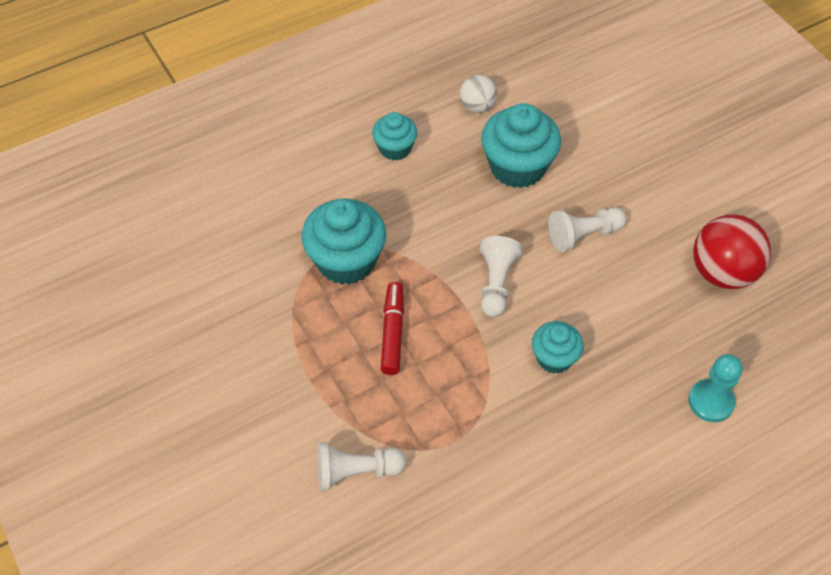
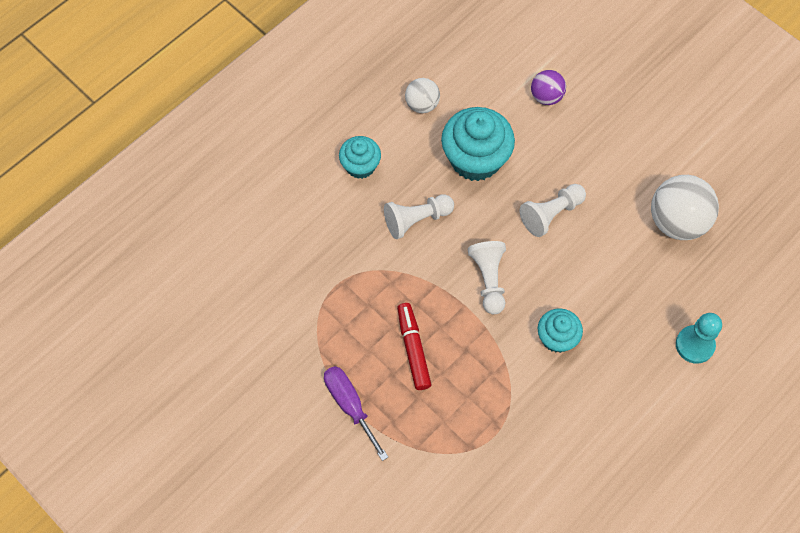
camera: 15 degrees left, 10 degrees up
(305, 372) = (350, 405): none -> purple screwdriver
(346, 261) = (351, 290): turquoise cupcake -> none
(356, 472) = (421, 484): white pawn -> white pawn (416, 220)
(610, 125) = (546, 96): none -> purple ball
(722, 272) = (677, 221): red ball -> white ball

